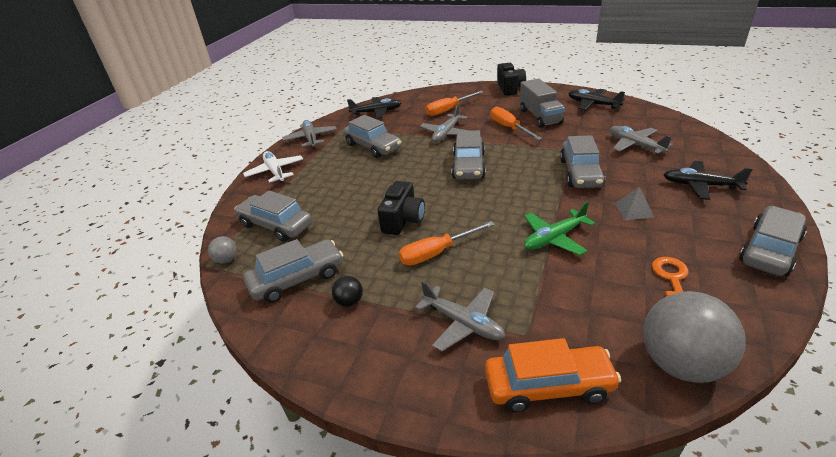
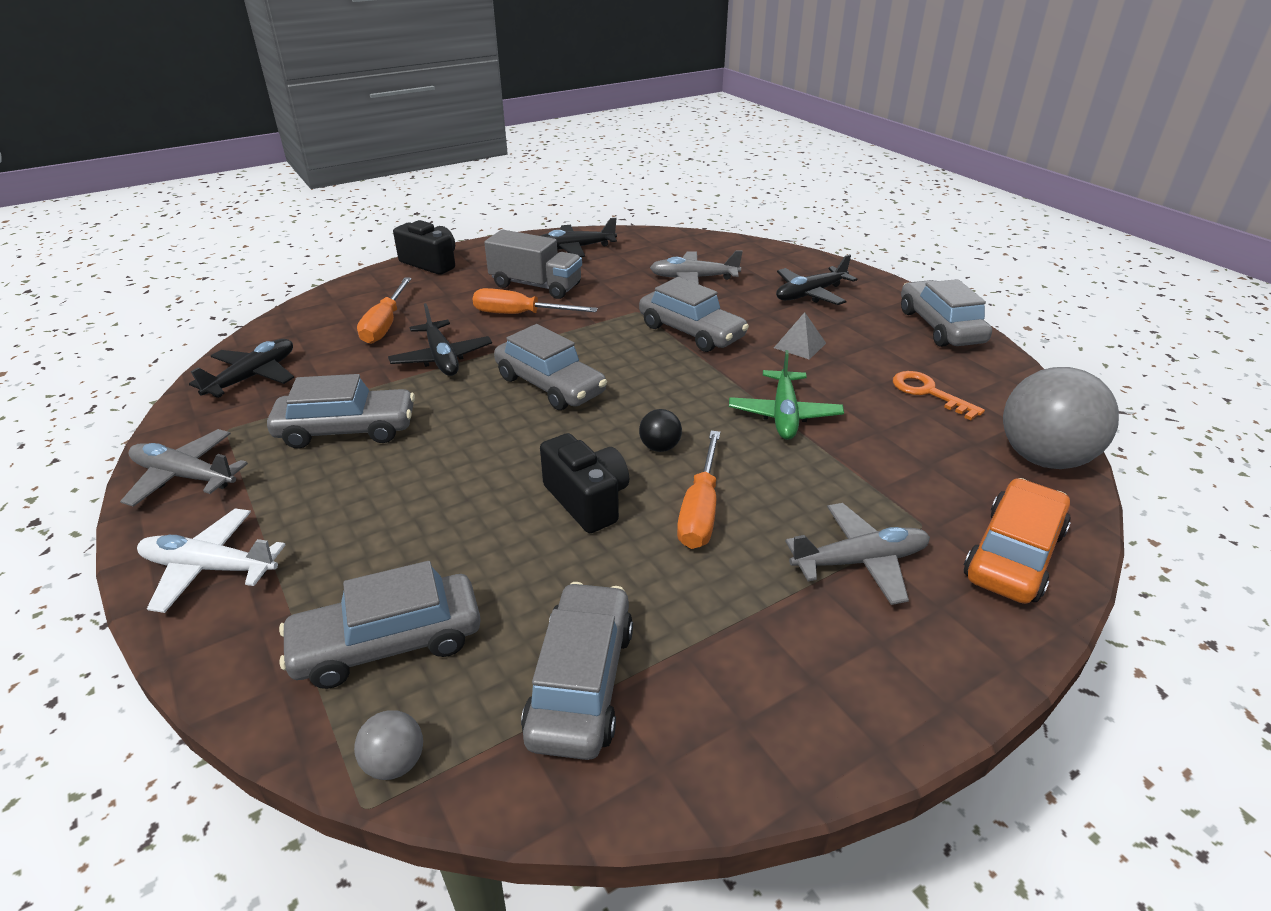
camera: 55 degrees left, 0 degrees up
(349, 302) = (707, 646): black ball -> black ball (660, 447)
(446, 134) = (442, 358): grey plane -> black plane

